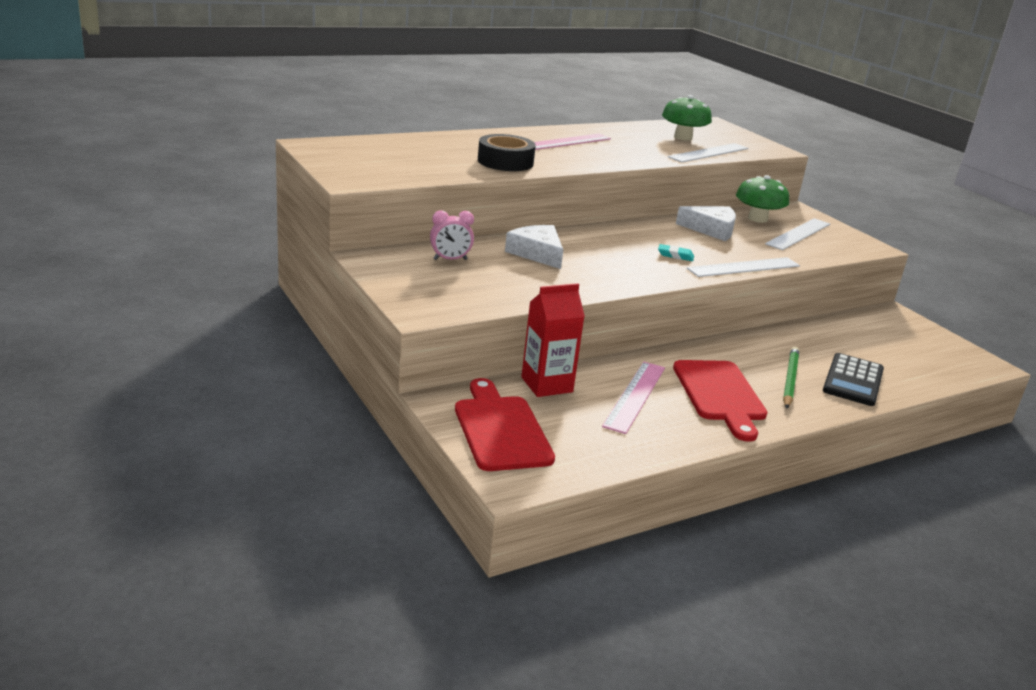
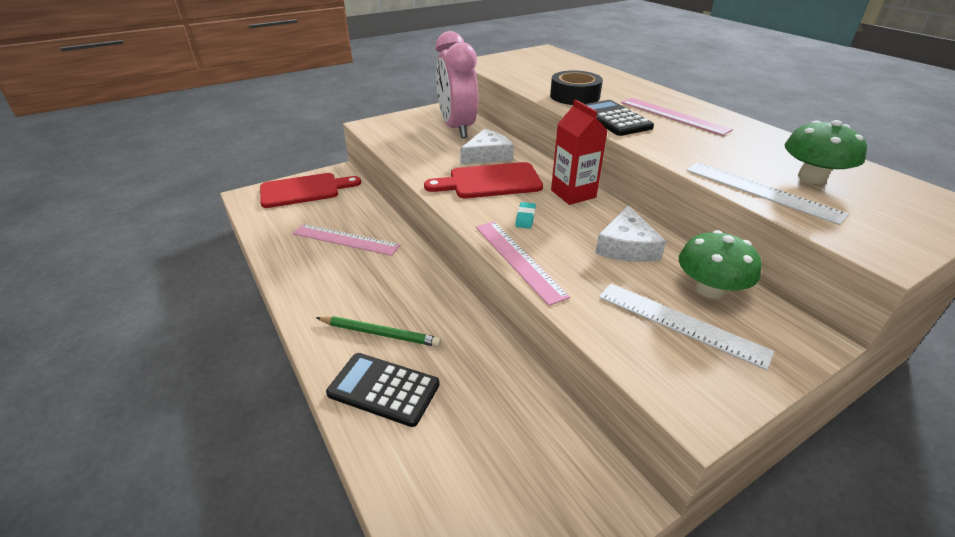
camera: 90 degrees right, 10 degrees up
(450, 259) = (457, 128): pink clock -> pink clock, size x2.32
(547, 384) = (360, 204): red carton -> red carton (573, 194)
(573, 160) = (614, 119): none -> black calculator
(720, 394) = (348, 283): red cutting board -> red cutting board (490, 182)
(744, 267) = (518, 259): white ruler -> pink ruler

